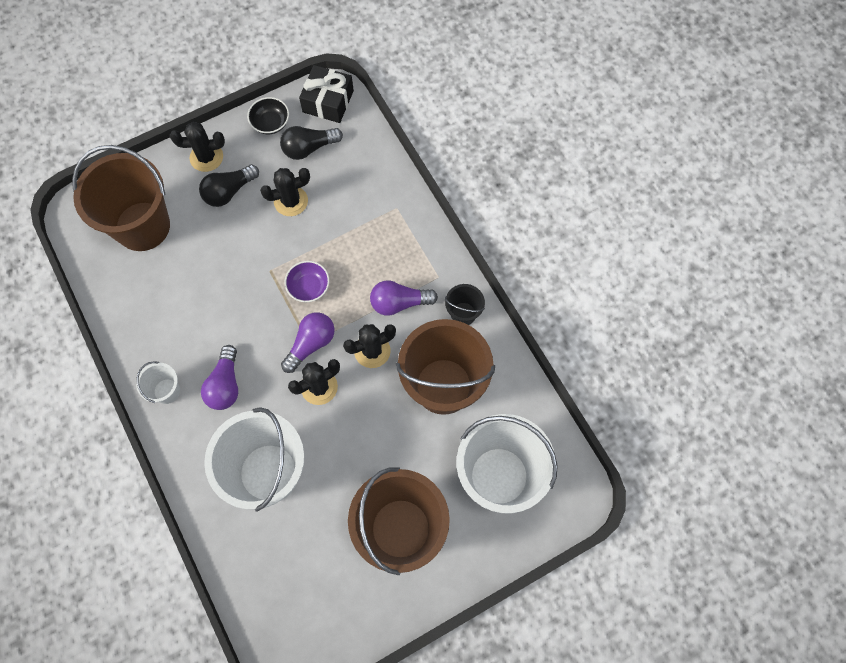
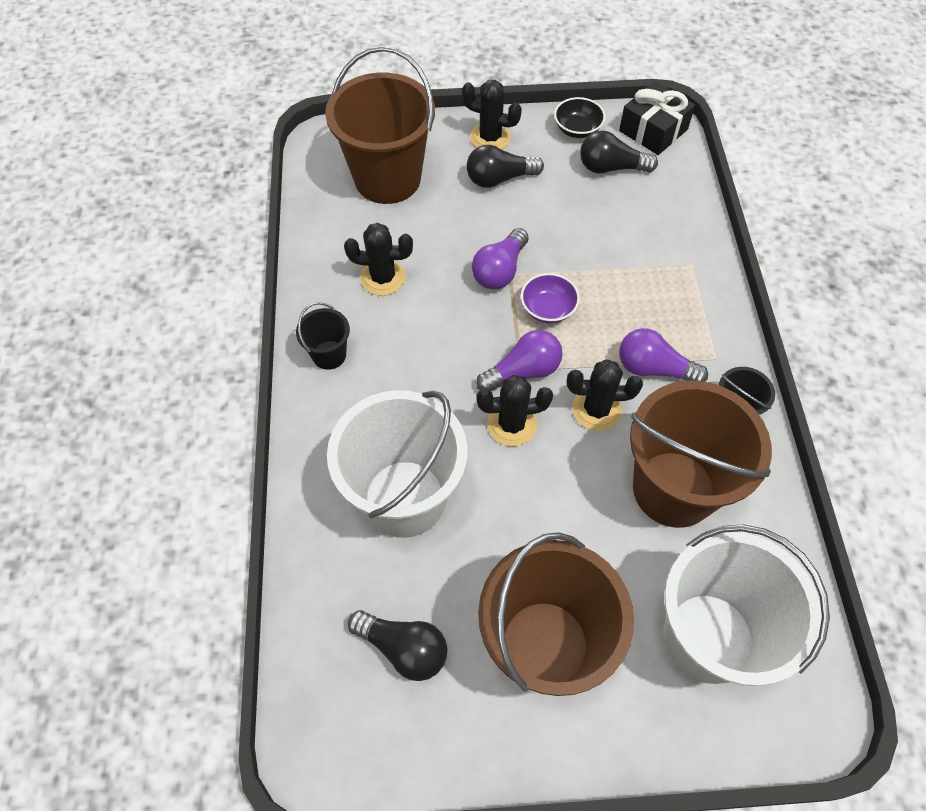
camera: 25 degrees right, 10 degrees down
(167, 391) = (329, 355): white bucket -> black bucket
(225, 385) = (399, 375): purple light bulb -> purple light bulb (500, 270)
(291, 201) = (566, 213): black cactus -> black cactus (382, 278)
(313, 573) = (404, 648): none -> black light bulb

